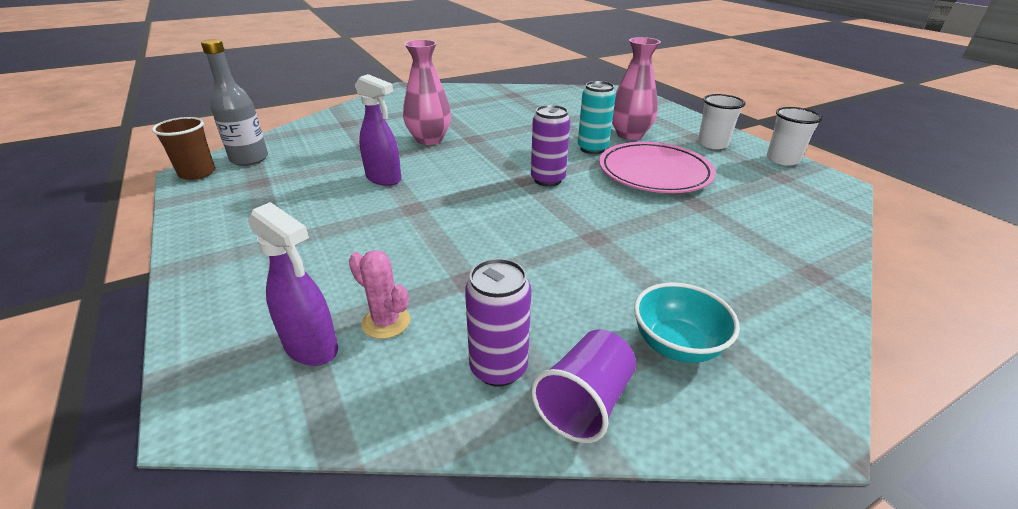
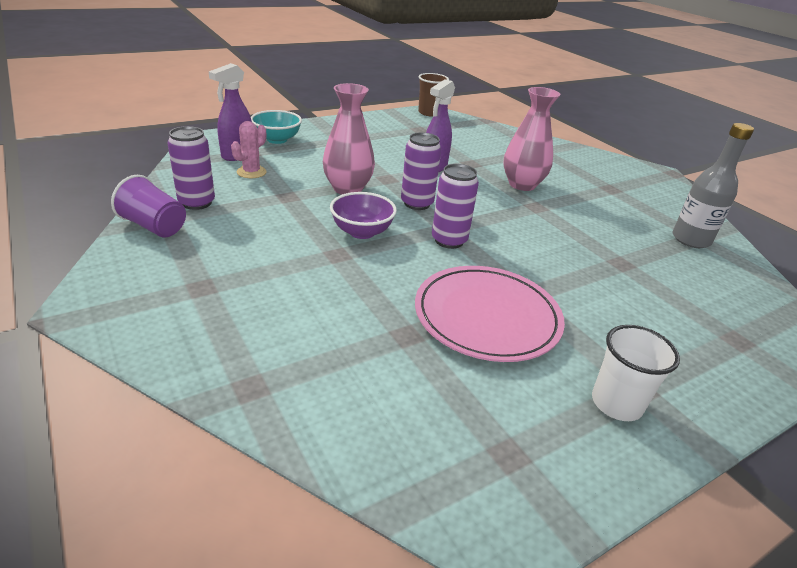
camera: 85 degrees right, 0 degrees up
(249, 159) = (455, 124): grey bottle -> grey bottle (691, 240)
(476, 192) = (417, 203): none -> purple can
(546, 224) = (362, 232): none -> purple bowl
(592, 149) = (542, 279): turquoise can -> none
(629, 134) = (608, 318): pink vase -> pink vase (348, 189)
(676, 345) = (185, 269): turquoise bowl -> turquoise bowl (277, 140)
(782, 159) = (586, 485): white cup -> none

